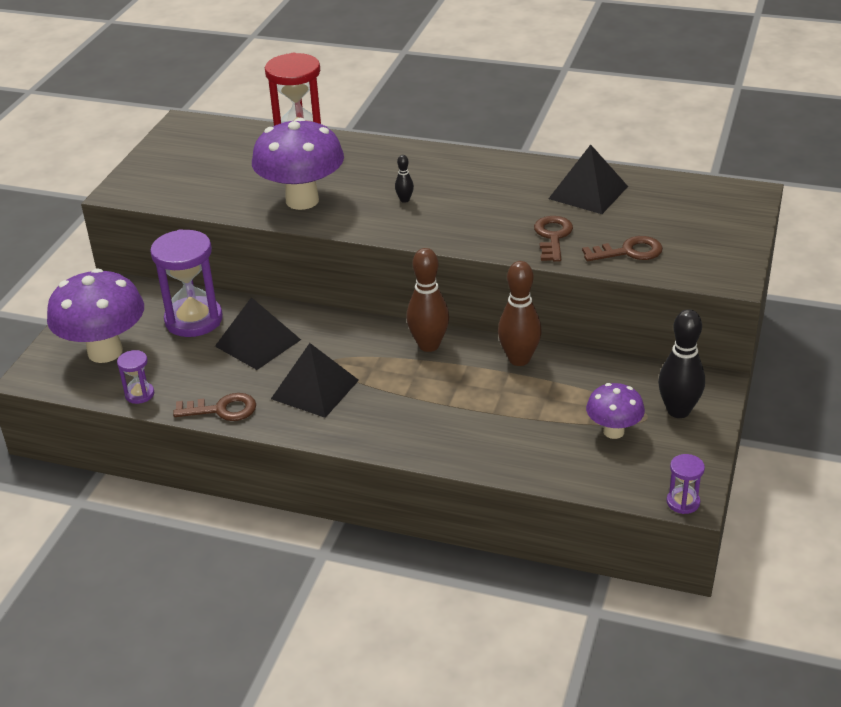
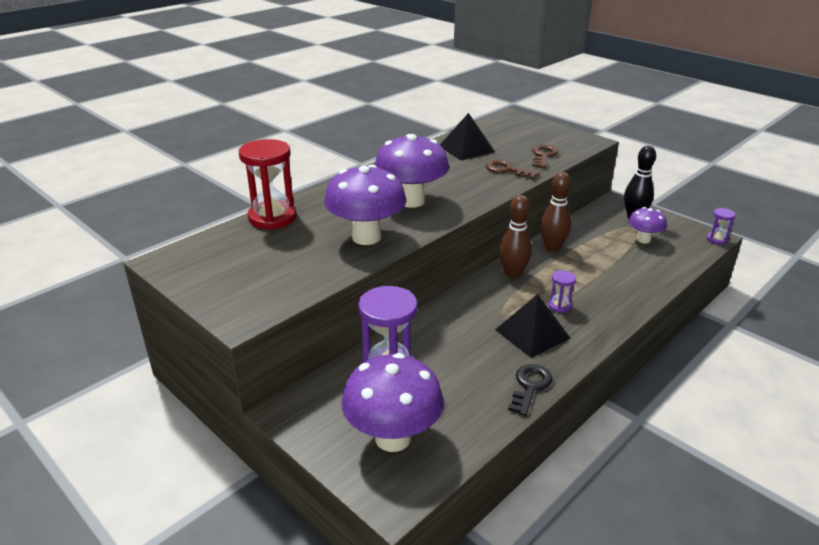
camera: 65 degrees left, 5 degrees down
(139, 394) = (477, 430): purple hourglass -> purple hourglass (559, 306)
(222, 409) = (530, 386): brown key -> black key
(258, 342) = (450, 345): black pyramid -> none
(405, 200) = (411, 201): black bowling pin -> purple mushroom

